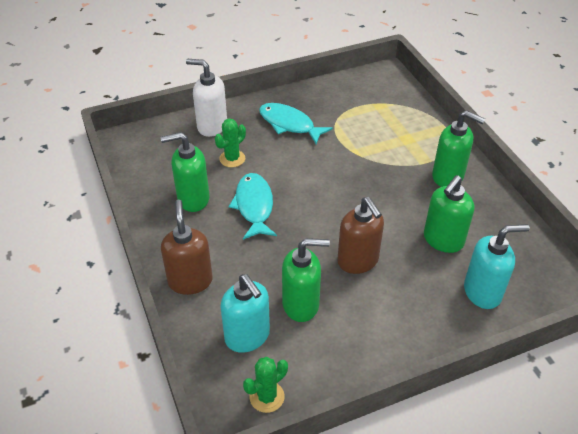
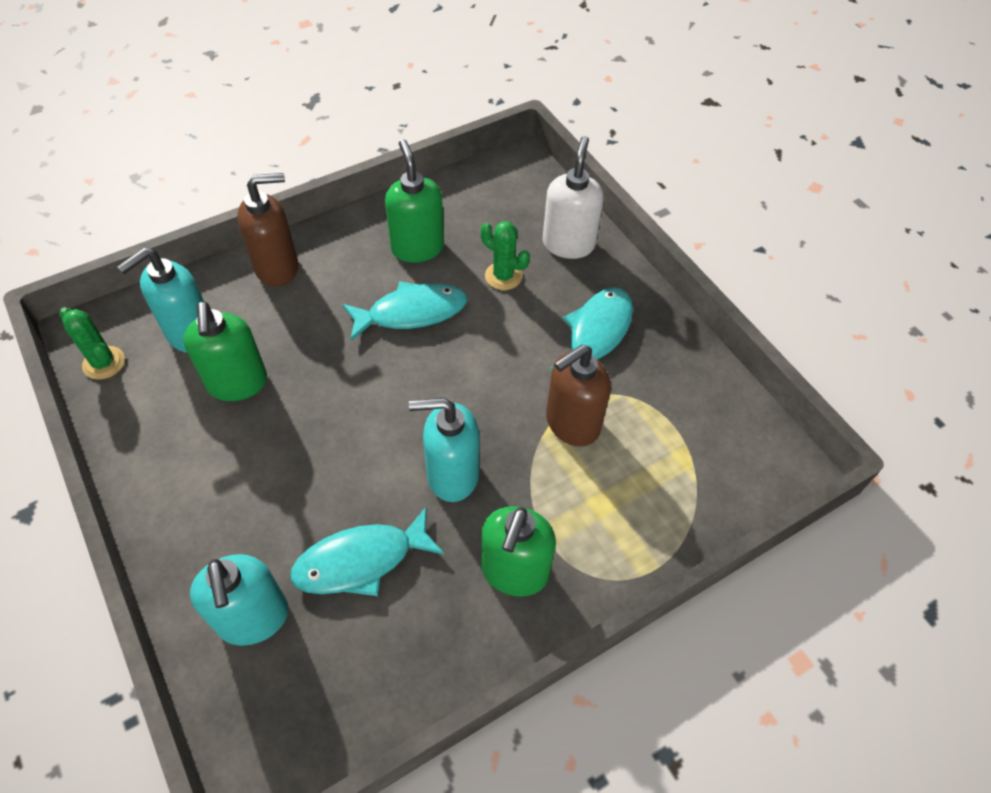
camera: 80 degrees right, 10 degrees up
(358, 261) = (314, 444): brown soap dispenser -> brown soap dispenser (572, 424)
(385, 196) = (452, 475): none -> turquoise soap dispenser
(443, 240) = (361, 560): green soap dispenser -> turquoise fish

